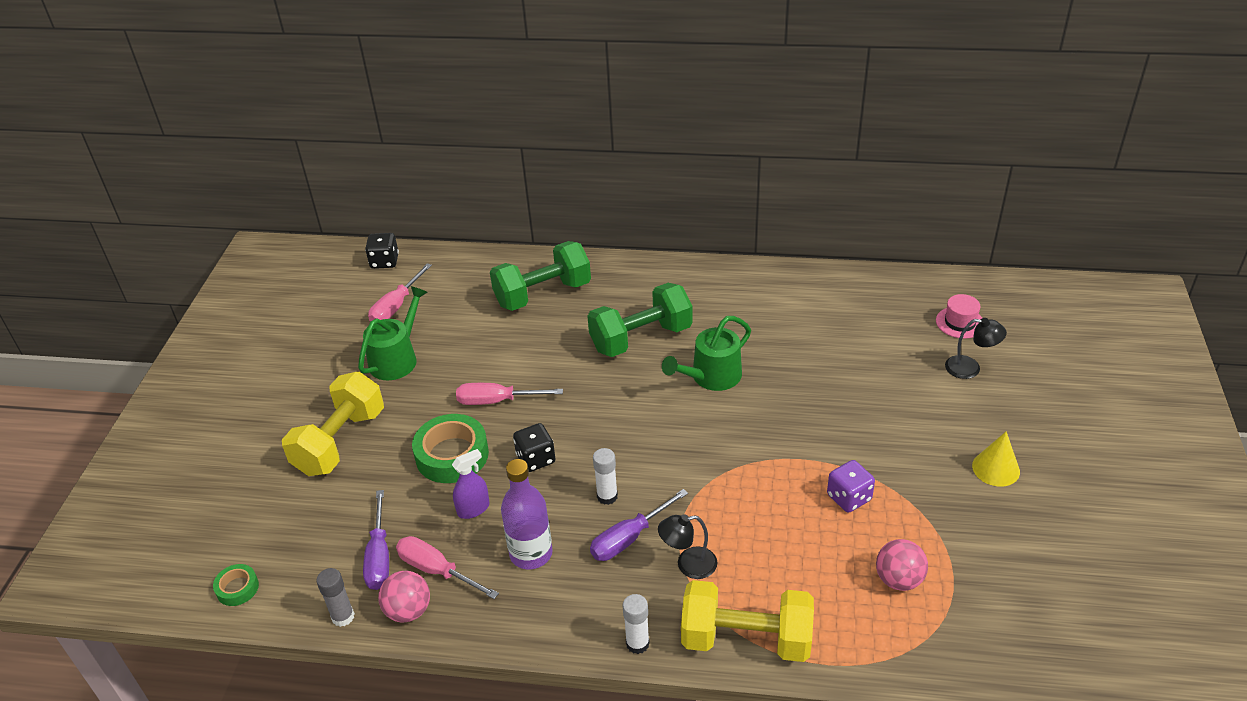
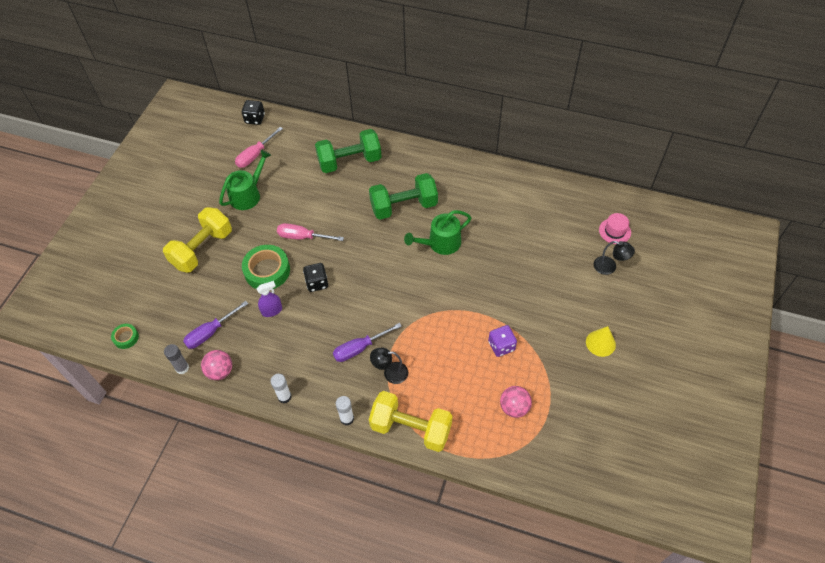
camera: 10 degrees right, 15 degrees up
(379, 556) = (210, 332): purple screwdriver -> purple screwdriver turned 45 degrees clockwise
(437, 570) = (241, 348): pink screwdriver -> none
(531, 554) = (299, 347): purple bottle -> none
(607, 496) = (353, 317): white glue stick -> white glue stick (284, 397)

